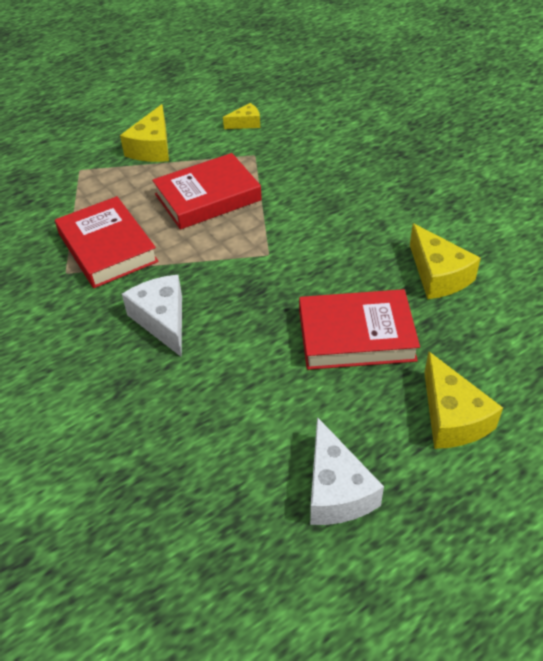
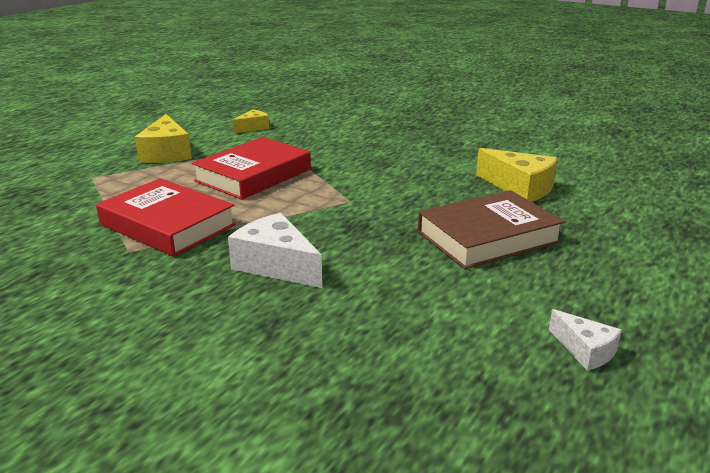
camera: 25 degrees left, 20 degrees down
(336, 490) = (585, 350): white cheese -> white cheese, size x0.58
(356, 335) = (488, 237): red book -> brown book
(452, 417) = (631, 272): yellow cheese -> none

